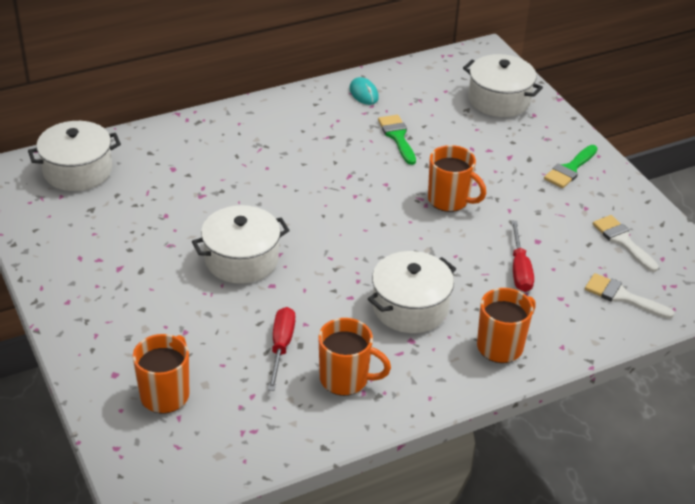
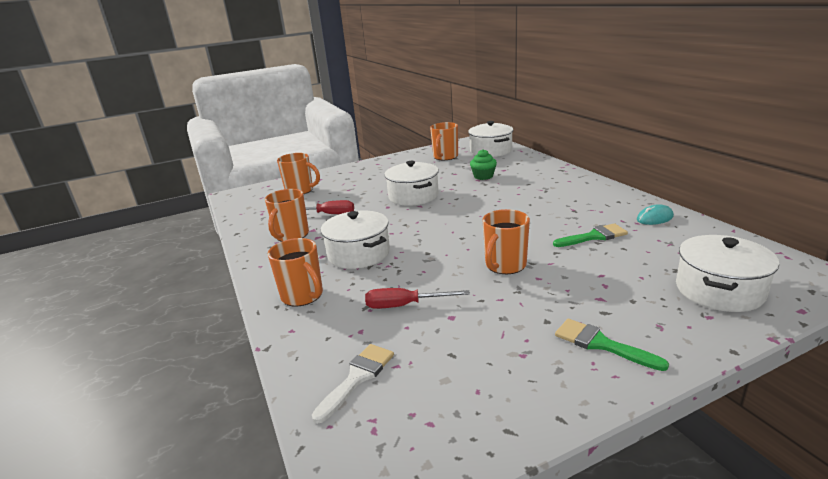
camera: 95 degrees right, 15 degrees down
(79, 220) = (445, 157): none -> orange mug
(191, 189) = (483, 176): none -> green cupcake
(622, 241) = (461, 384): white brush -> none

